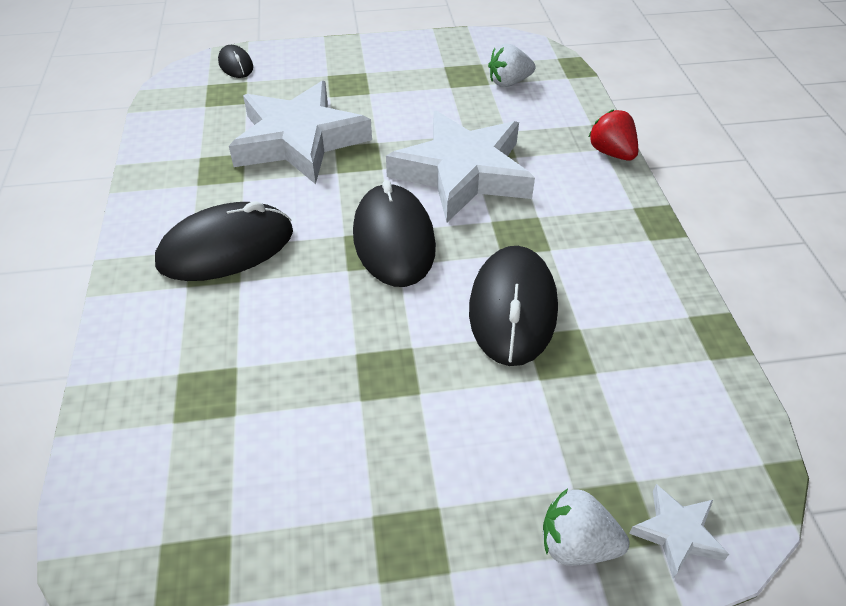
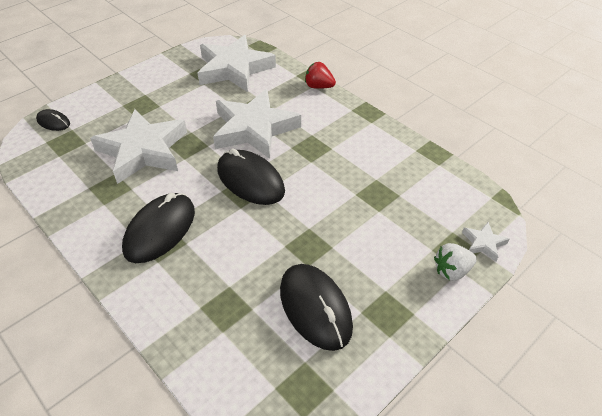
camera: 35 degrees left, 0 degrees up
(509, 82) = (234, 69): white strawberry -> white star
(513, 308) = (339, 185): black mouse -> black mouse (315, 307)

